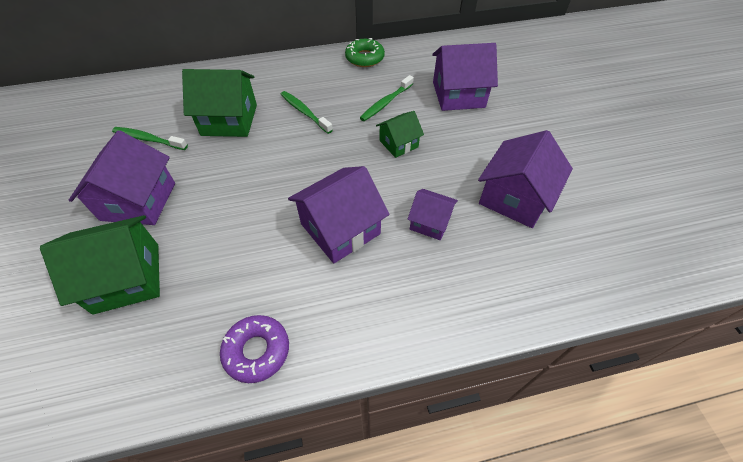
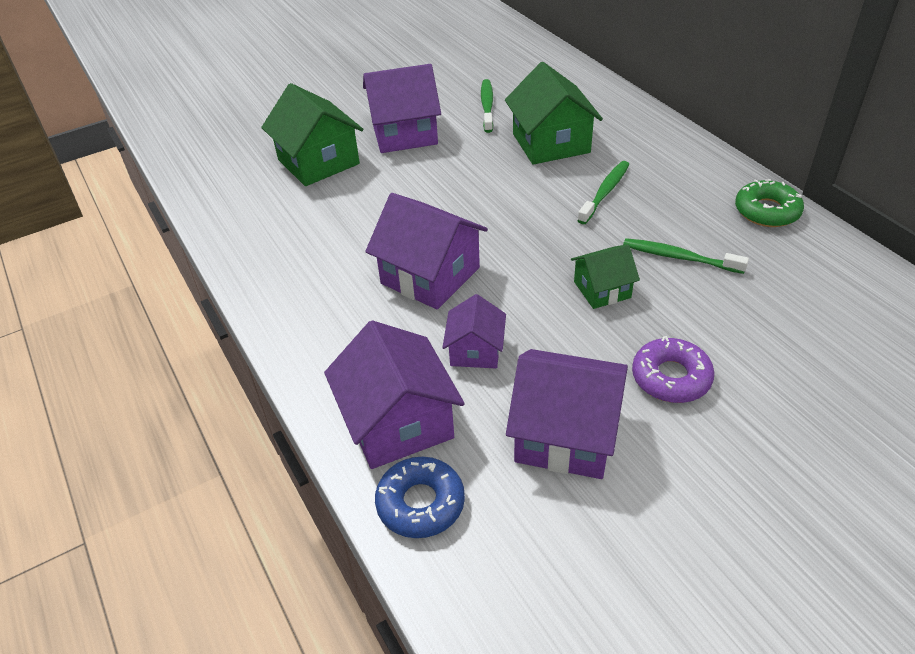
camera: 75 degrees right, 10 degrees down
(257, 351) = (266, 262): purple donut -> purple donut (671, 377)
(398, 144) = (602, 289): green house -> green house turned 60 degrees counterclockwise
(458, 94) = (763, 331): purple house -> purple house (398, 423)
(558, 287) = (420, 503): none -> blue donut

